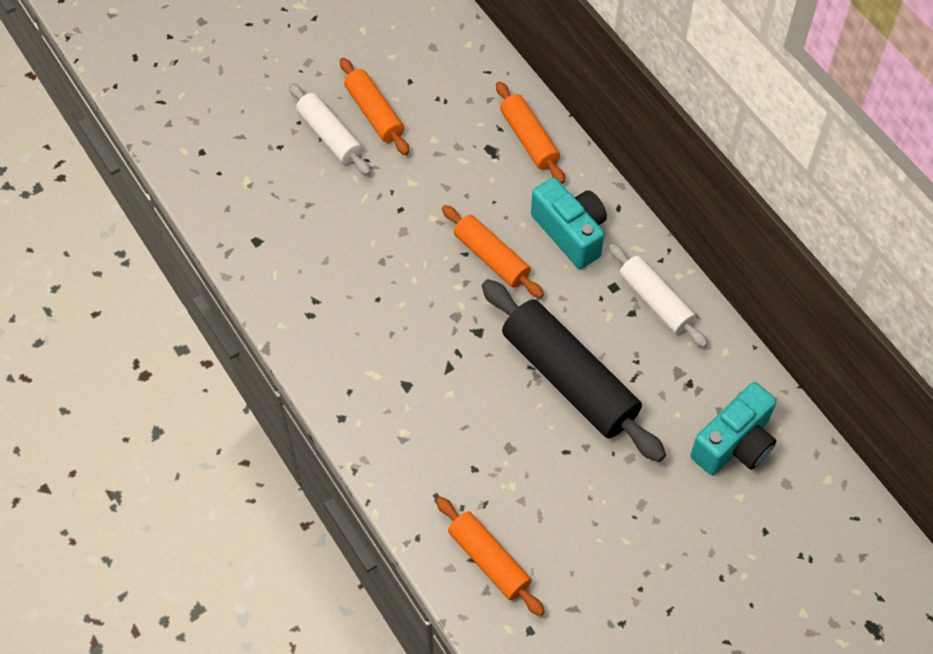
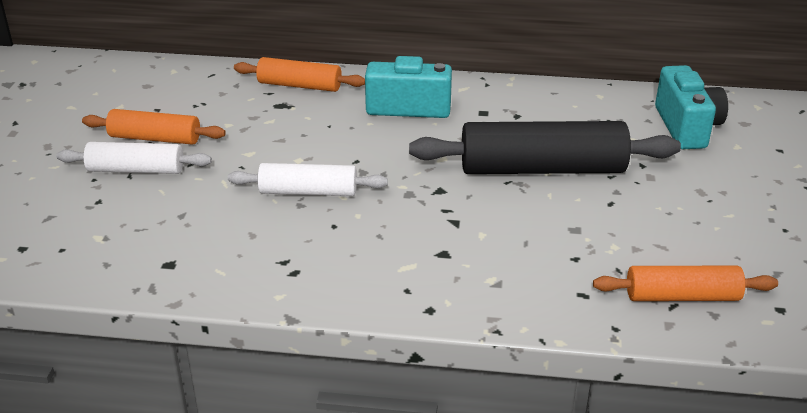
camera: 50 degrees left, 25 degrees down
(491, 258) = (379, 150): orange rolling pin -> none
(655, 301) = (520, 101): white rolling pin -> white rolling pin (308, 192)

